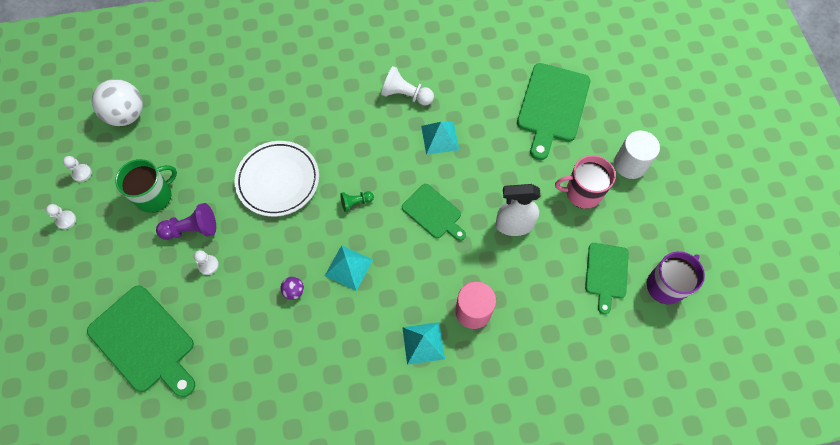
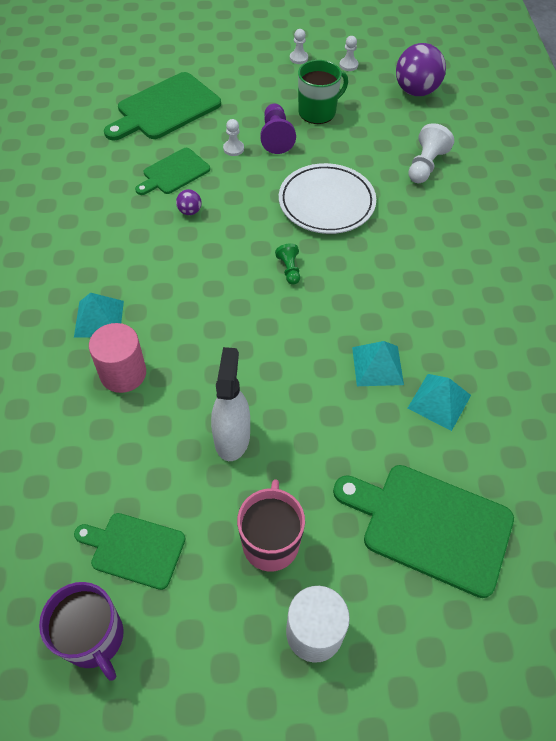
camera: 95 degrees right, 10 degrees down
(127, 115) = (416, 91): white ball -> purple ball
(155, 196) = (318, 112): green mug -> green mug turned 90 degrees counterclockwise
(348, 267) = (207, 258): turquoise pyramid -> turquoise pyramid (439, 401)
(406, 95) = (447, 333): white pawn -> white pawn (425, 165)
(433, 213) = (264, 346): green cutting board -> green cutting board (174, 173)

